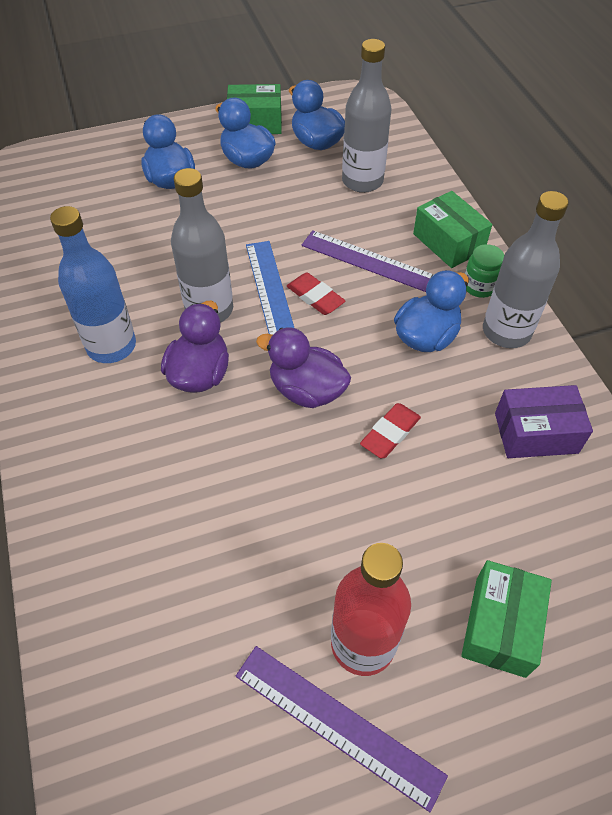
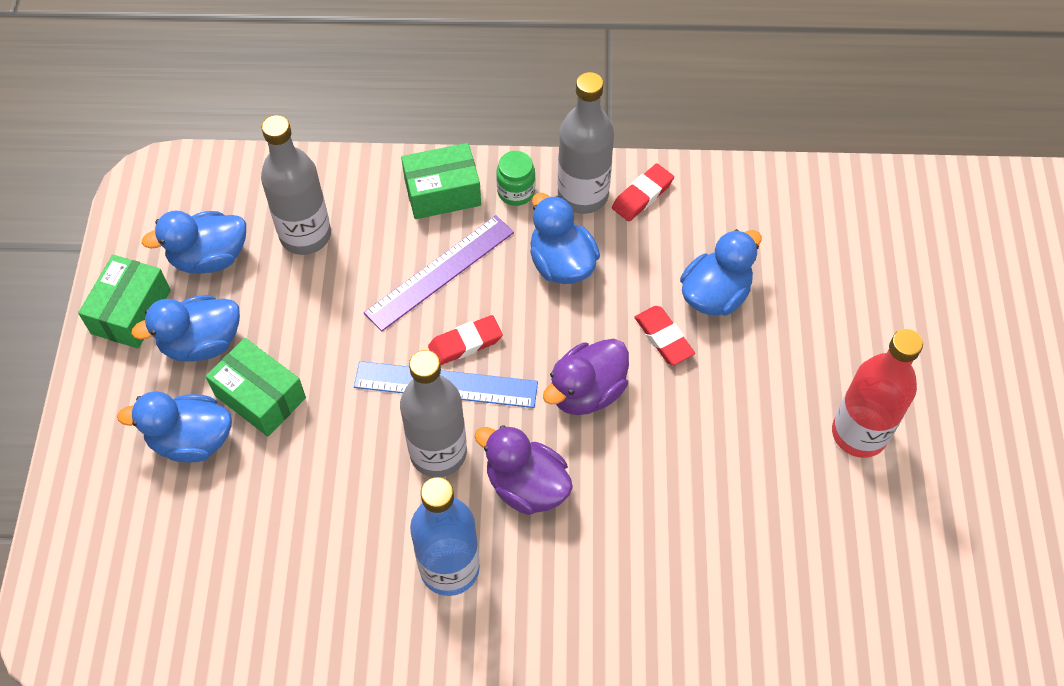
camera: 70 degrees left, 5 degrees up
(337, 724) = (919, 475): purple ruler -> none
(460, 463) = (715, 294): none -> blue duck
(500, 626) = (871, 329): green box -> green box (260, 396)
(535, 375) = (642, 195): none -> red eraser
(536, 433) = (704, 224): purple box -> none

